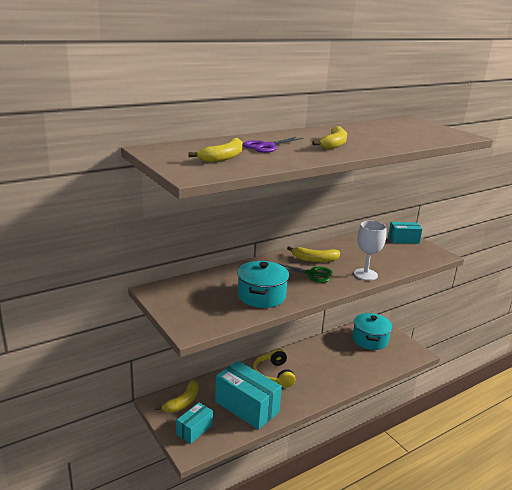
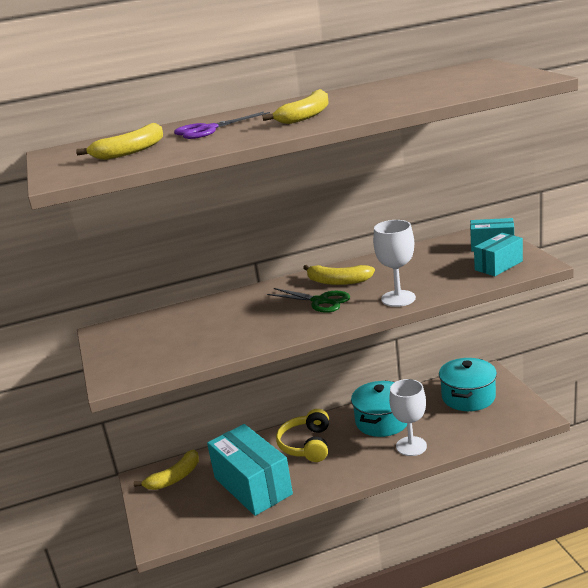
camera: 20 degrees right, 0 degrees up
(194, 430) = (174, 512): turquoise box -> turquoise box (498, 265)
(261, 296) = (232, 333): turquoise pot -> turquoise pot (382, 421)
(347, 375) = (411, 446): none -> white goblet

